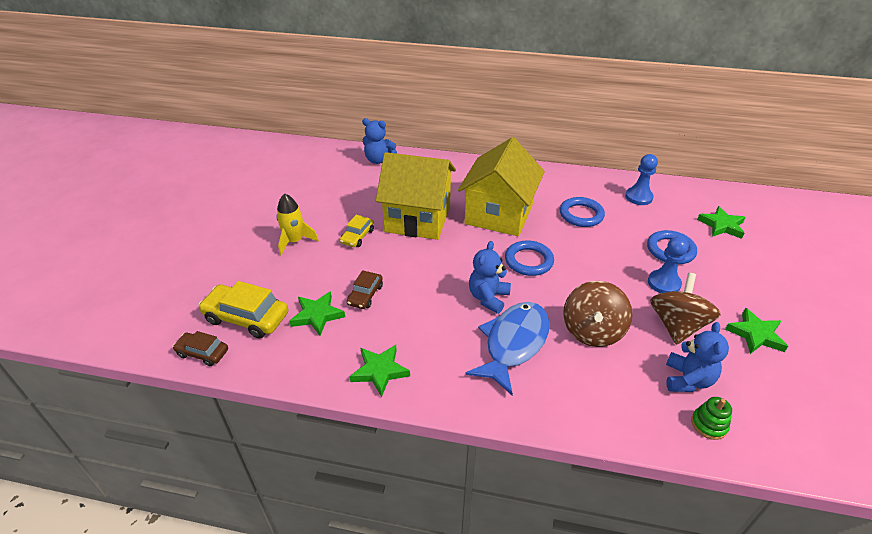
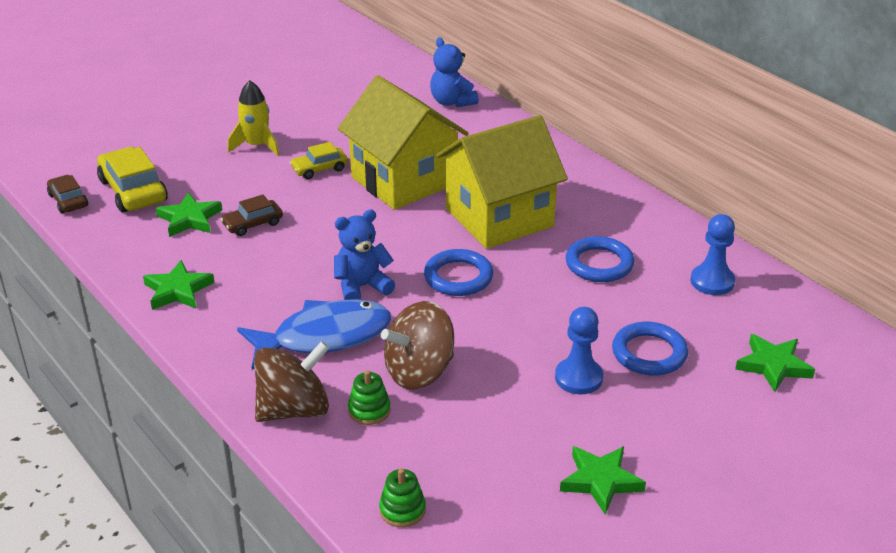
camera: 40 degrees right, 5 degrees down
(603, 374) = (369, 410): none -> green stacking toy
(676, 325) = (521, 420): brown spinning top -> brown spinning top (294, 409)
(687, 380) = (446, 466): blue teddy bear -> none

